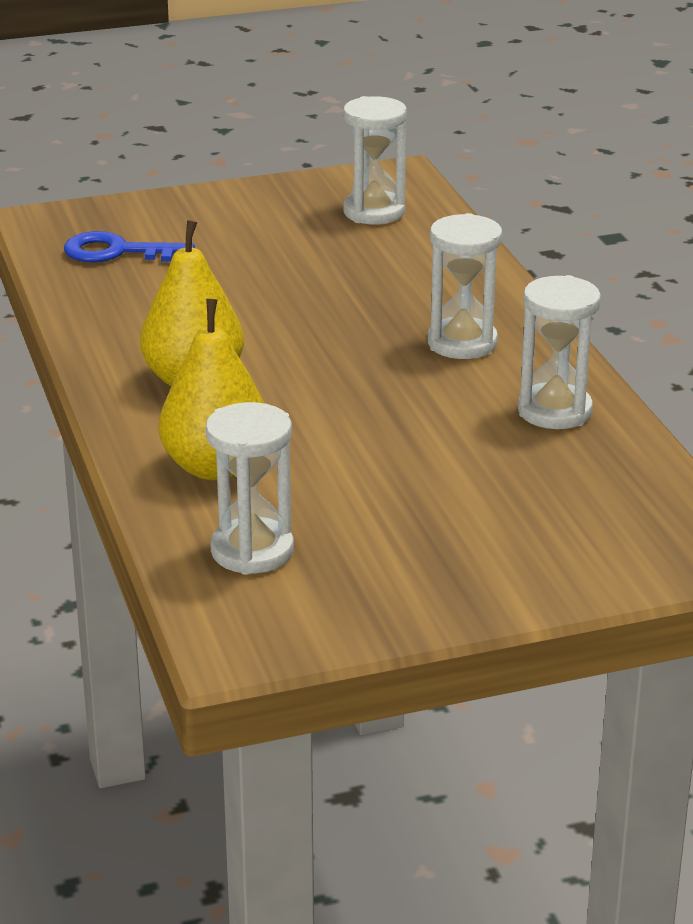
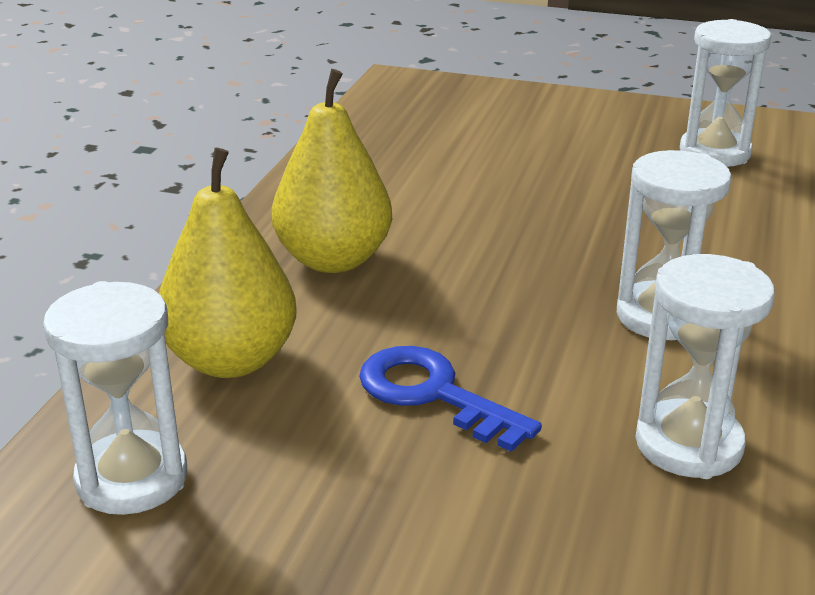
camera: 35 degrees right, 0 degrees up
(117, 252) = (424, 123): blue key -> blue key (432, 394)

